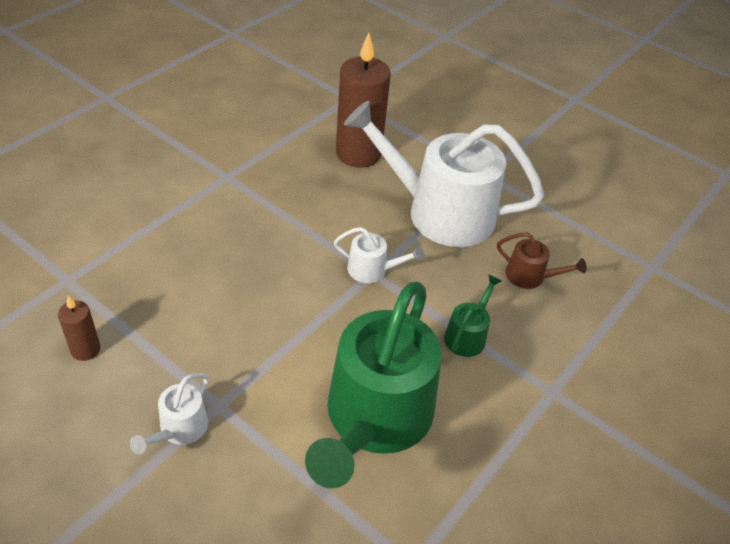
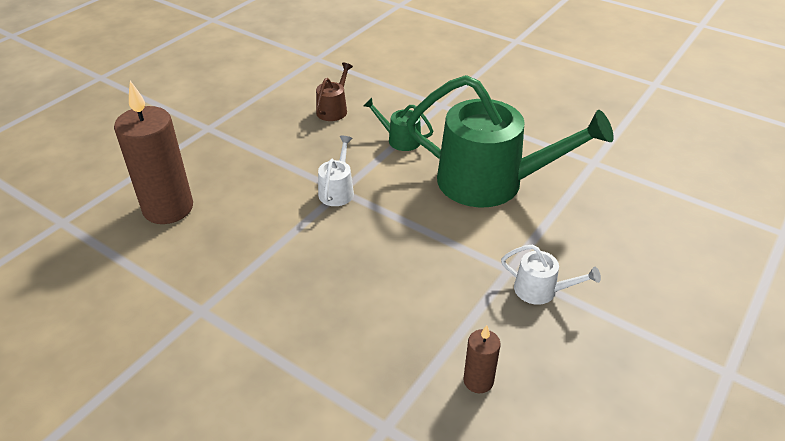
camera: 90 degrees left, 5 degrees down
(440, 212) = (260, 153): white watering can -> none

